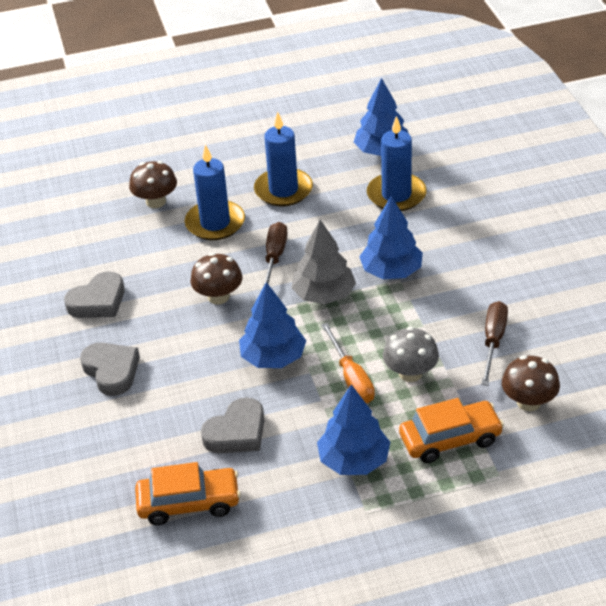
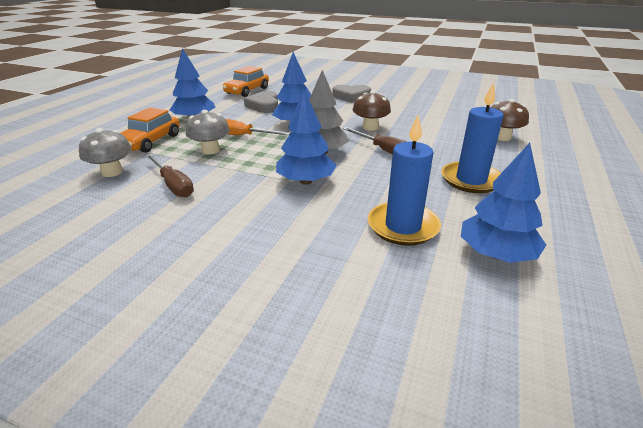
camera: 125 degrees right, 10 degrees down
(98, 301) = (411, 104): grey heart -> none
(215, 223) = (452, 146): blue candle -> none
(528, 402) = (112, 172): brown mushroom -> grey mushroom

